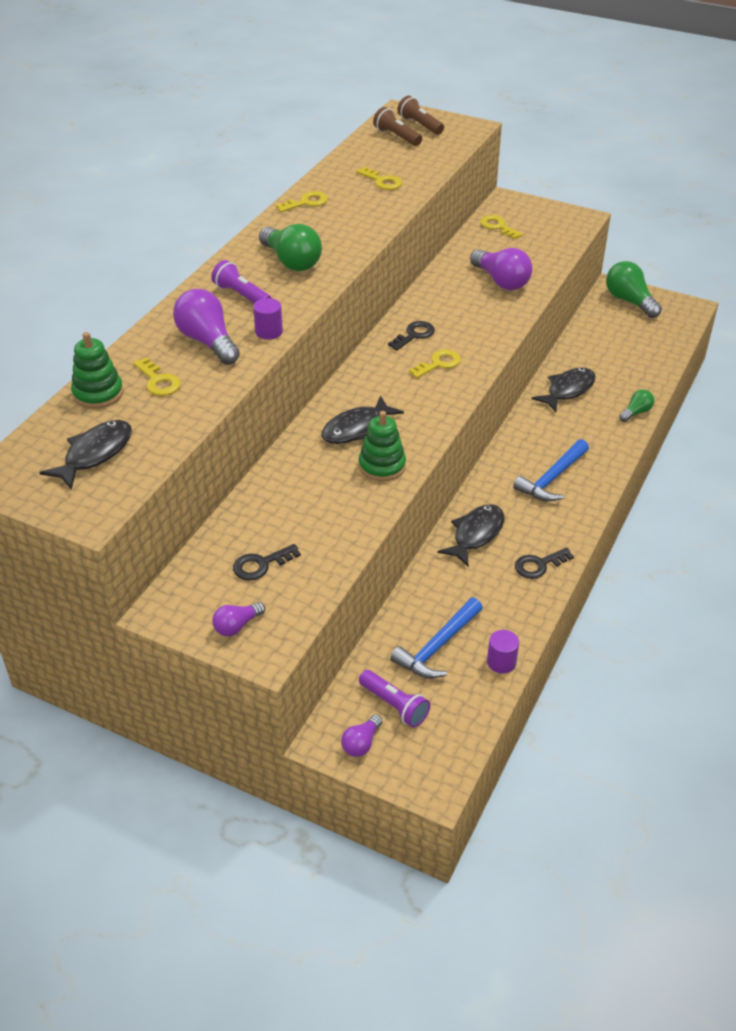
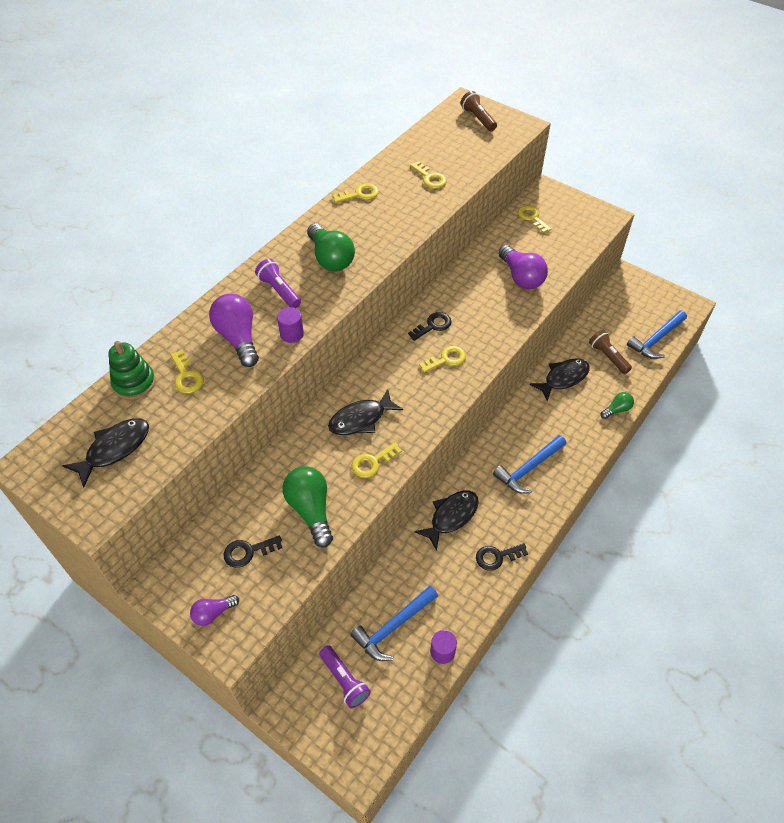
camera: 10 degrees right, 10 degrees up
(361, 743) = (309, 714): purple light bulb -> none
(382, 466) = (372, 462): green stacking toy -> yellow key
(396, 137) = (455, 129): brown flashlight -> brown flashlight (607, 357)
(629, 301) = (638, 292): green light bulb -> green light bulb (311, 510)
(662, 343) = (656, 340): none -> blue hammer

